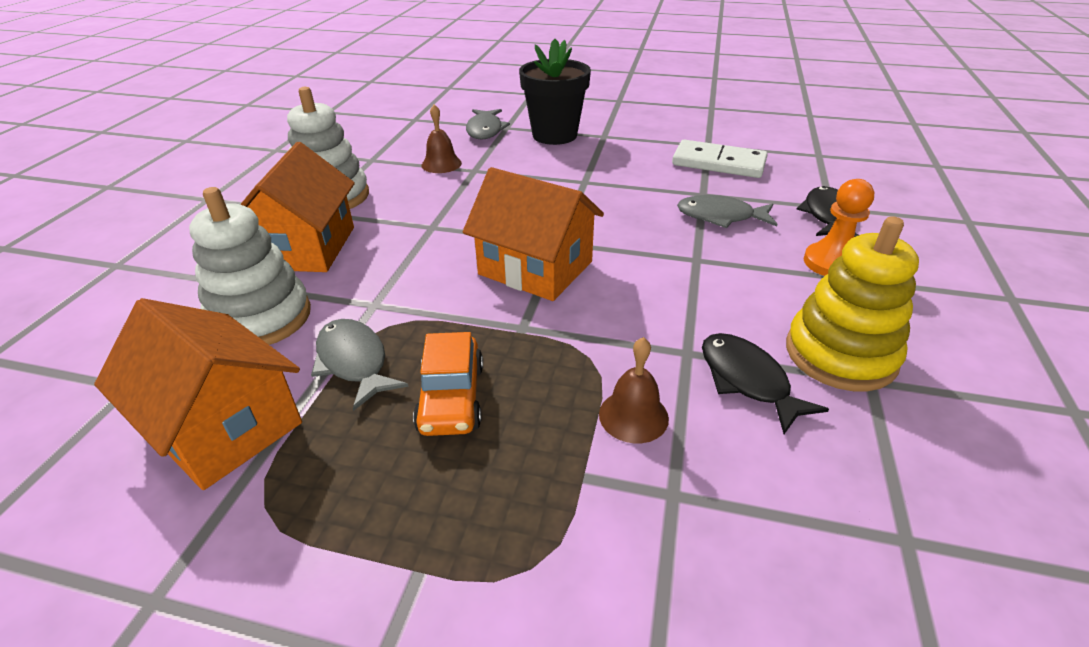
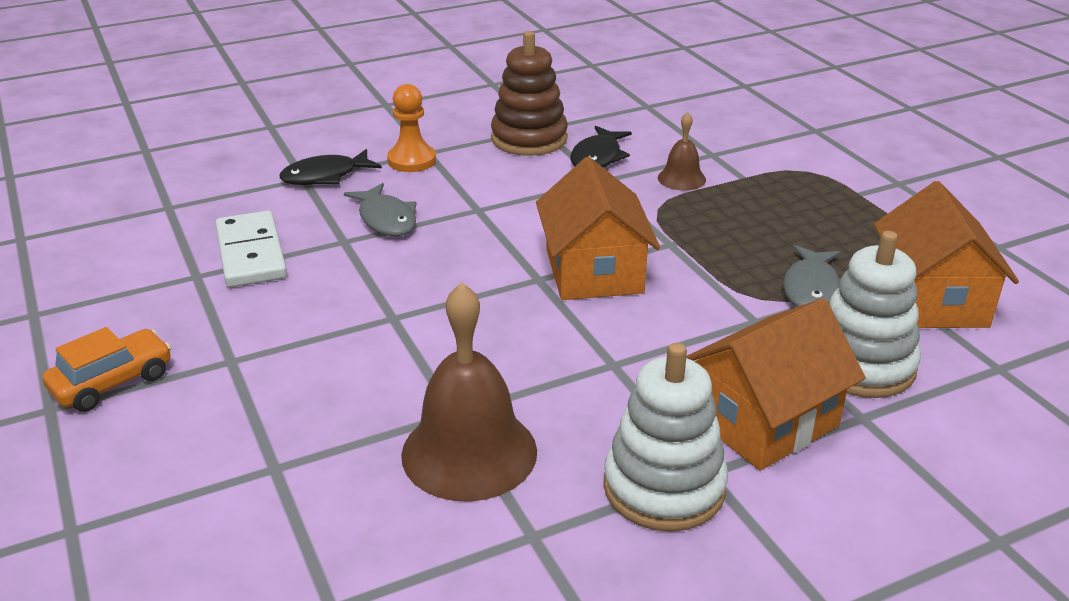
camera: 130 degrees left, 5 degrees down
(441, 164) = (469, 452): brown bell -> brown bell, size x1.96
(451, 398) = (769, 236): orange car -> orange car (112, 382)
(485, 130) = (308, 483): grey fish -> none
(554, 135) = (267, 403): black flower pot -> none
(840, 354) = (529, 139): yellow stacking toy -> brown stacking toy

